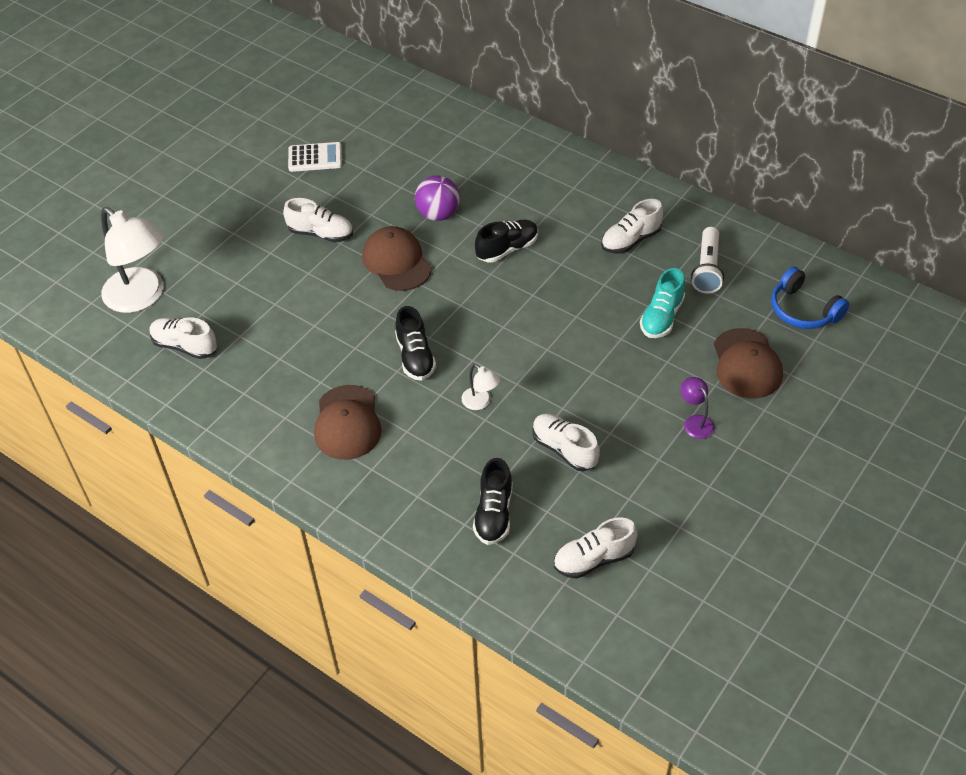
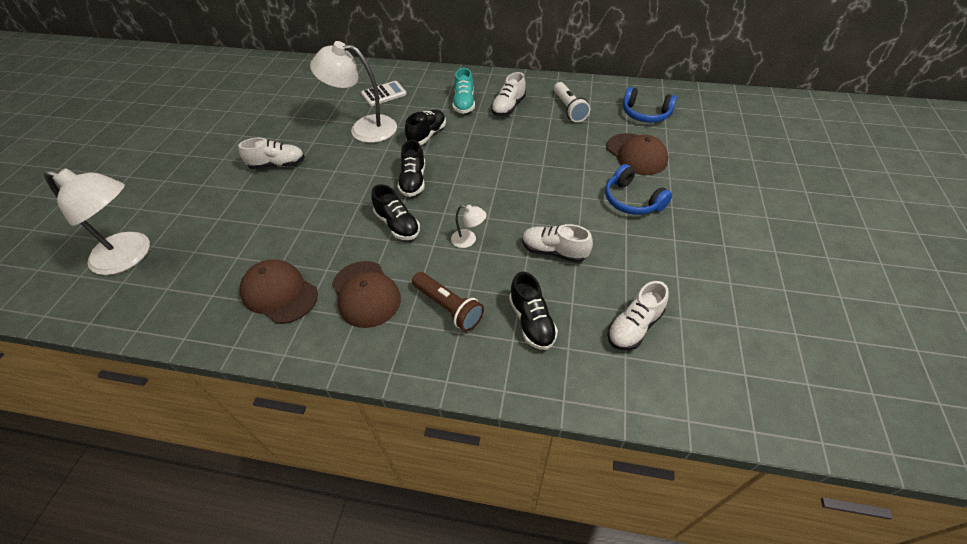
camera: 25 degrees left, 0 degrees up
(185, 346) = (186, 282): white shoe -> none
(315, 158) = (251, 119): white calculator -> white calculator (384, 94)
(397, 262) = (348, 166): brown cap -> brown cap (279, 293)
(420, 468) = (448, 307): none -> brown flashlight
(438, 214) = (364, 128): purple ball -> white lamp
(459, 307) = (413, 181): none -> black shoe
(661, 317) = (560, 144): turquoise shoe -> turquoise shoe (464, 103)
(695, 422) = (632, 200): purple lamp -> blue headphones

